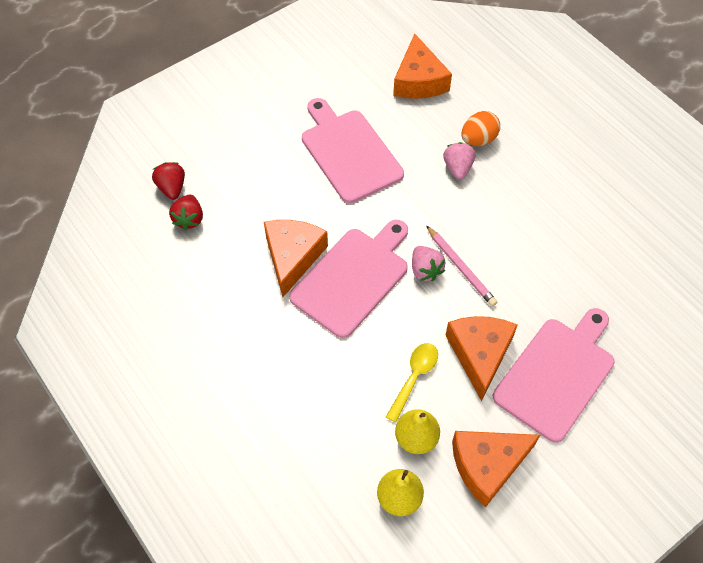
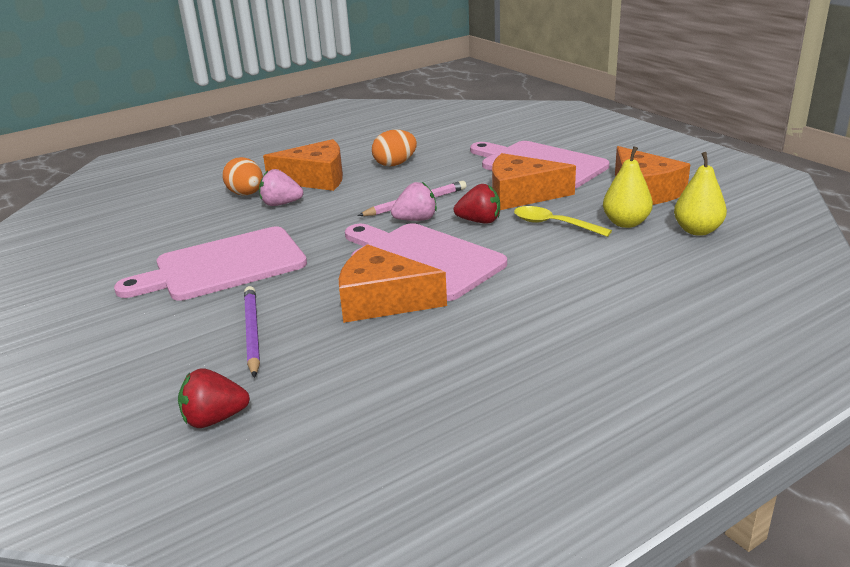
camera: 85 degrees left, 30 degrees down
(189, 219) = (289, 395): red strawberry -> red strawberry (479, 221)
(258, 188) = (252, 332): none -> purple pencil
(419, 81) = (134, 225): orange cheese -> orange cheese (315, 179)
(553, 245) = (395, 164): none -> orange egg

